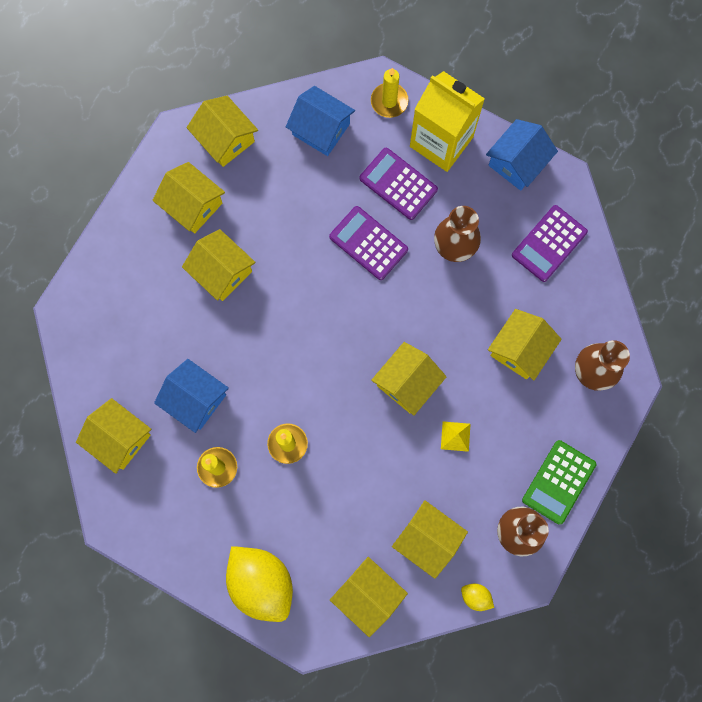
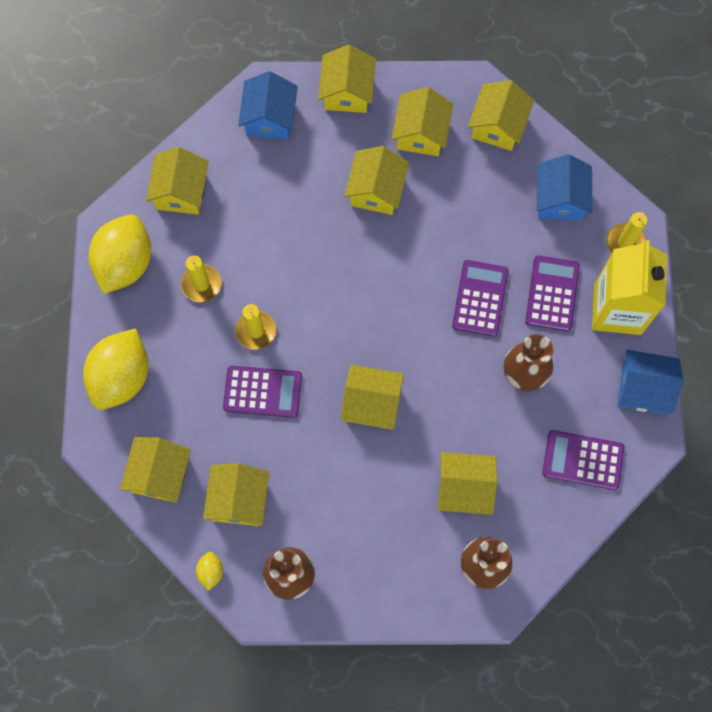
camera: 60 degrees right, 5 degrees down
(115, 244) = (347, 92): none -> yellow house
(157, 524) = (125, 263): none -> yellow lemon
(195, 399) = (250, 233): blue house -> blue house (269, 118)
(345, 467) = (262, 392): none -> purple calculator
(455, 436) = (348, 473): yellow pyramid -> none
(559, 482) = (359, 592): green calculator -> none

